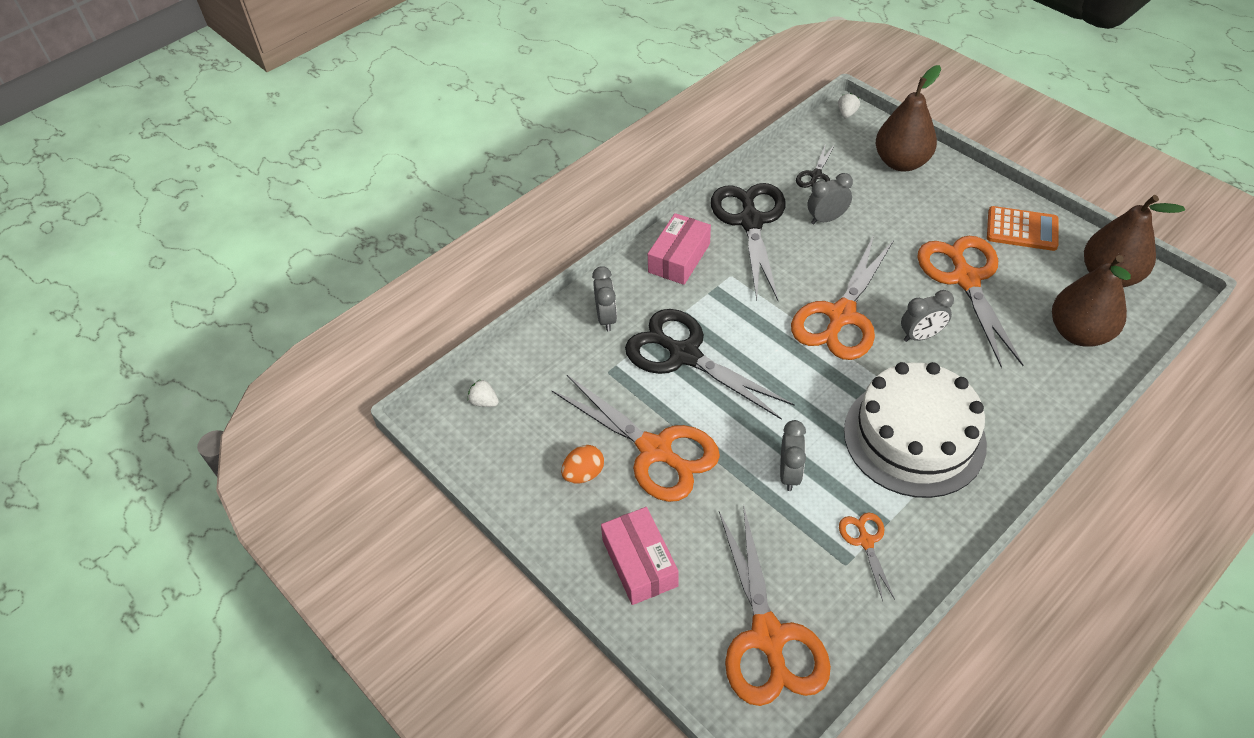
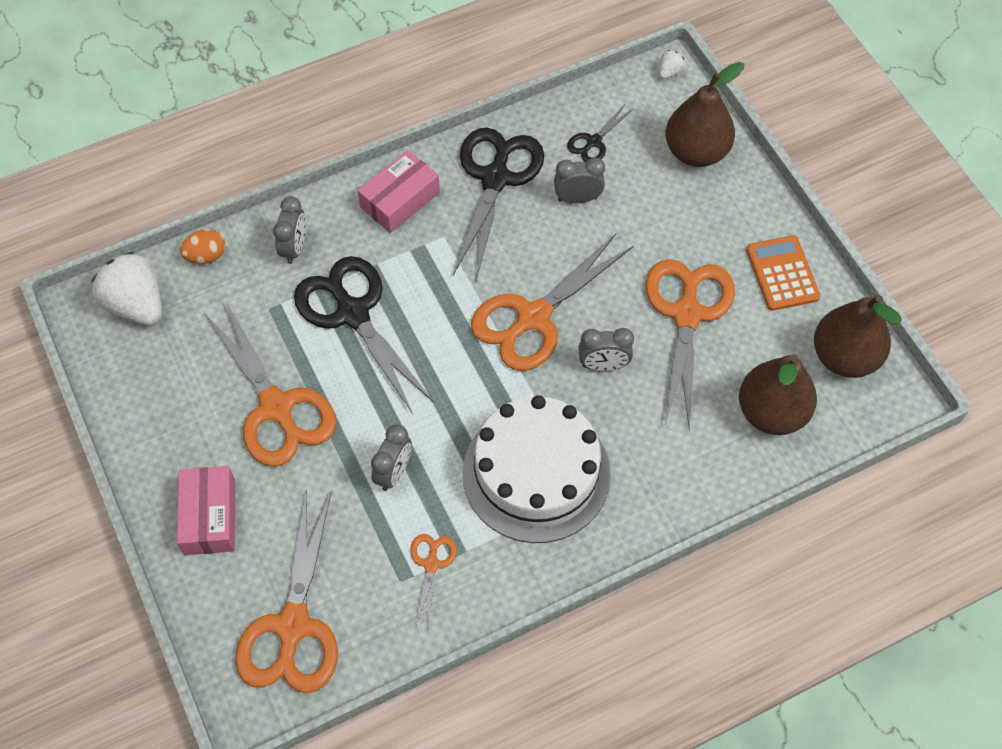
camera: 15 degrees right, 10 degrees up
(484, 402) = (136, 304): white strawberry -> white strawberry, size x2.30
(583, 474) = (198, 410): orange egg -> orange egg (206, 256)
(1022, 229) = (782, 273): orange calculator -> orange calculator turned 135 degrees counterclockwise

